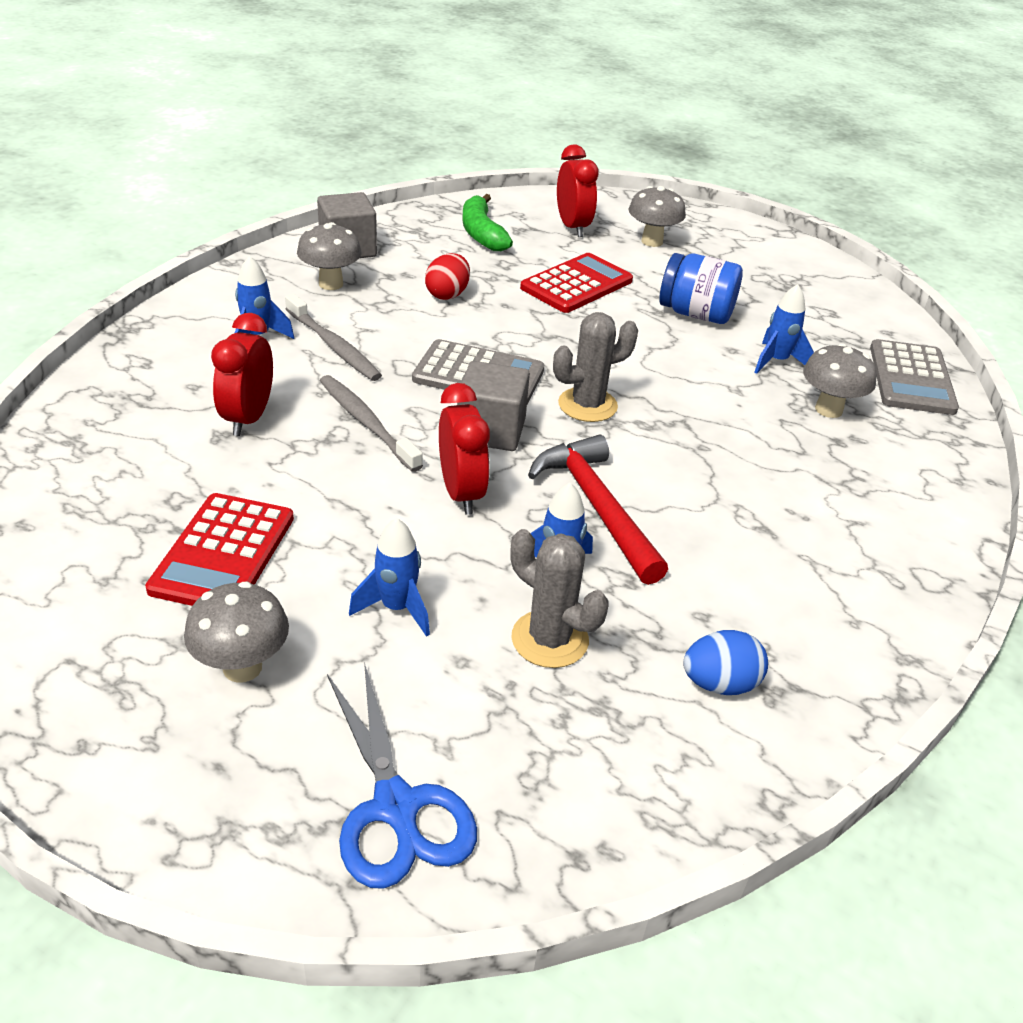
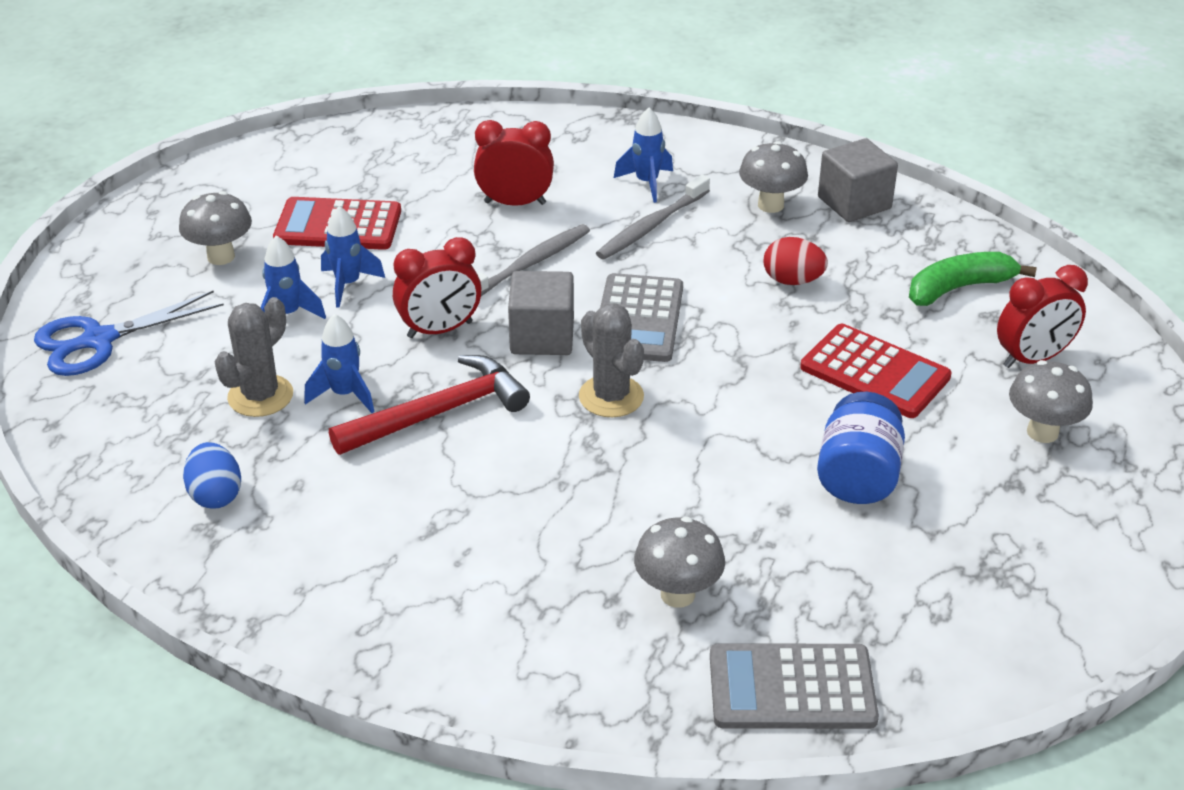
camera: 85 degrees right, 0 degrees up
(776, 361) = (773, 550): blue rocket -> blue rocket (348, 284)

